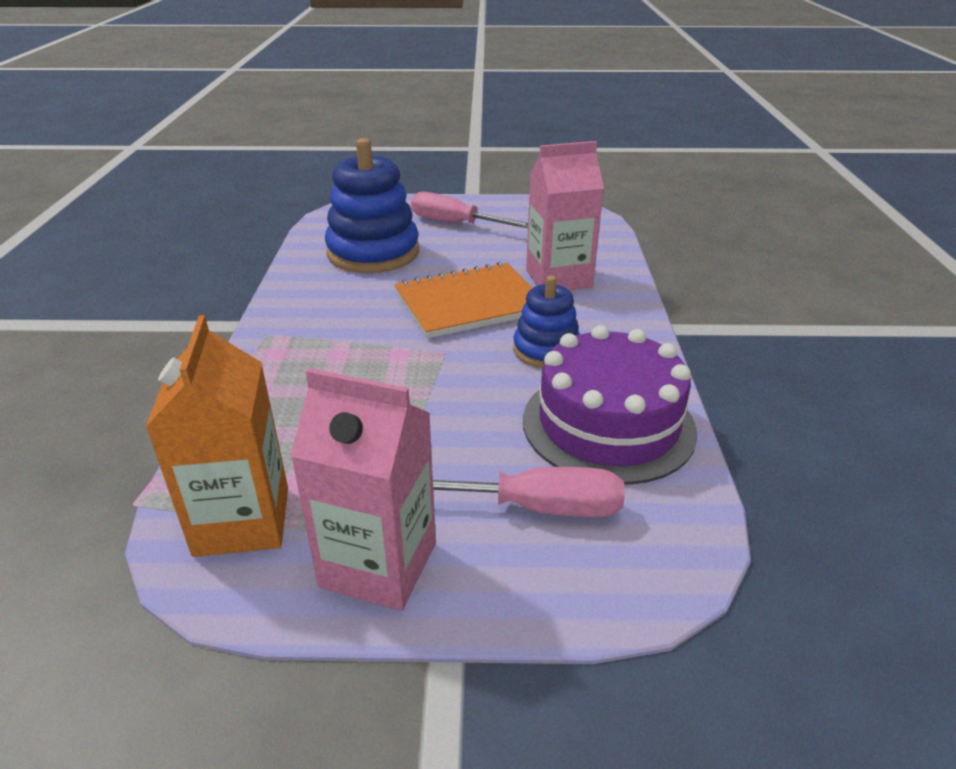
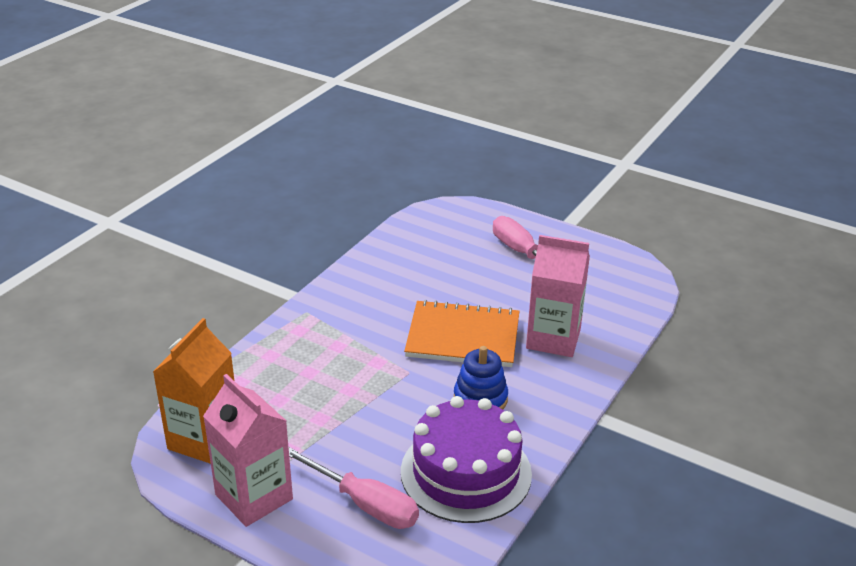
camera: 30 degrees right, 0 degrees up
(373, 253) = (432, 262): blue stacking toy -> none

